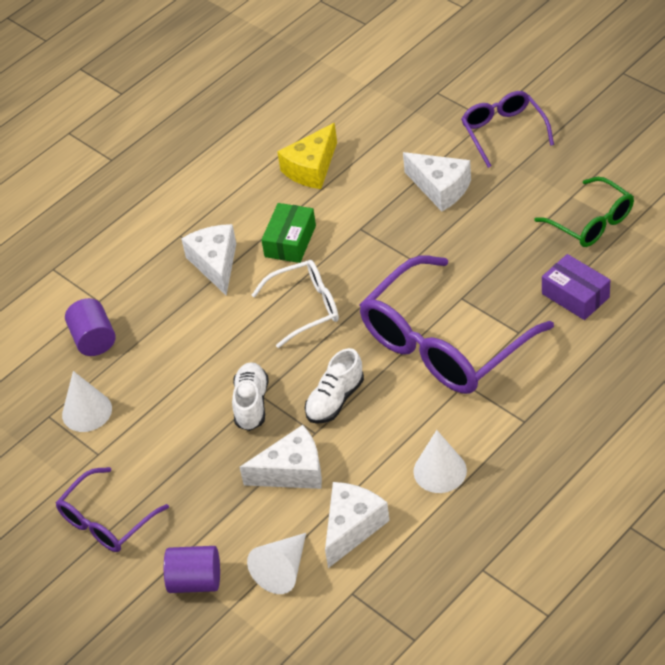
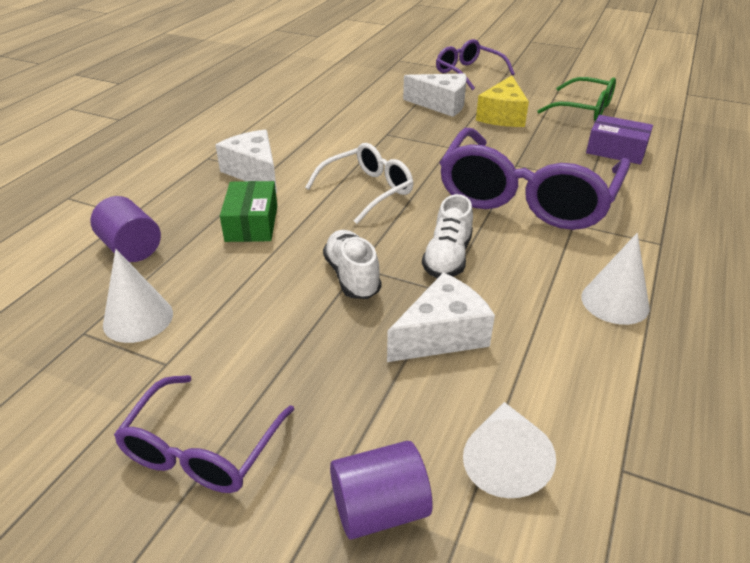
camera: 25 degrees left, 10 degrees down
(290, 241) = (324, 149): green box -> green box (251, 223)
(311, 168) = (318, 105): yellow cheese -> yellow cheese (502, 116)
(352, 527) = (559, 382): white cheese -> none

